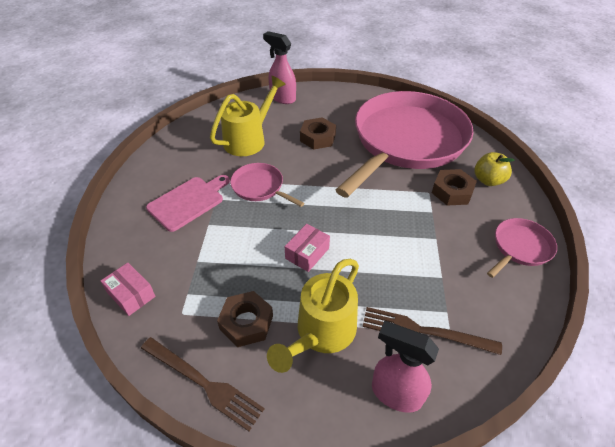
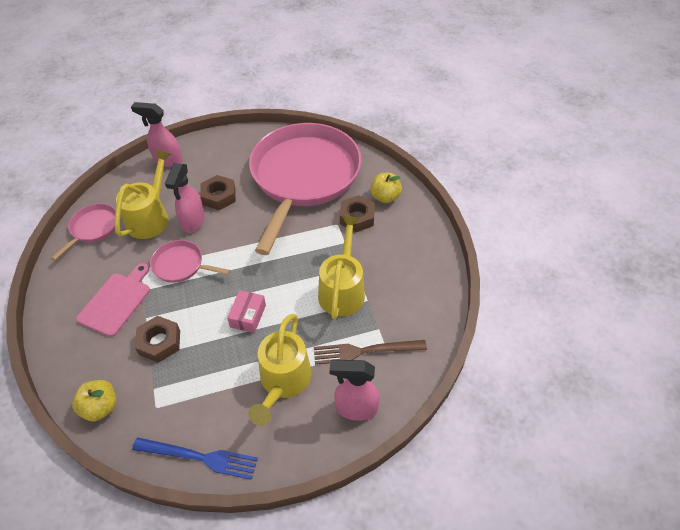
camera: 20 degrees left, 5 degrees up
(131, 294) = (101, 407): pink box -> yellow apple
(203, 383) = (199, 457): brown fork -> blue fork
(246, 322) = (217, 395): brown nut -> brown nut (159, 342)
(285, 153) = (193, 222): none -> pink spray bottle
(416, 257) = (342, 289): none -> yellow watering can
(520, 247) = (423, 253): pink pan -> pink pan (93, 228)

